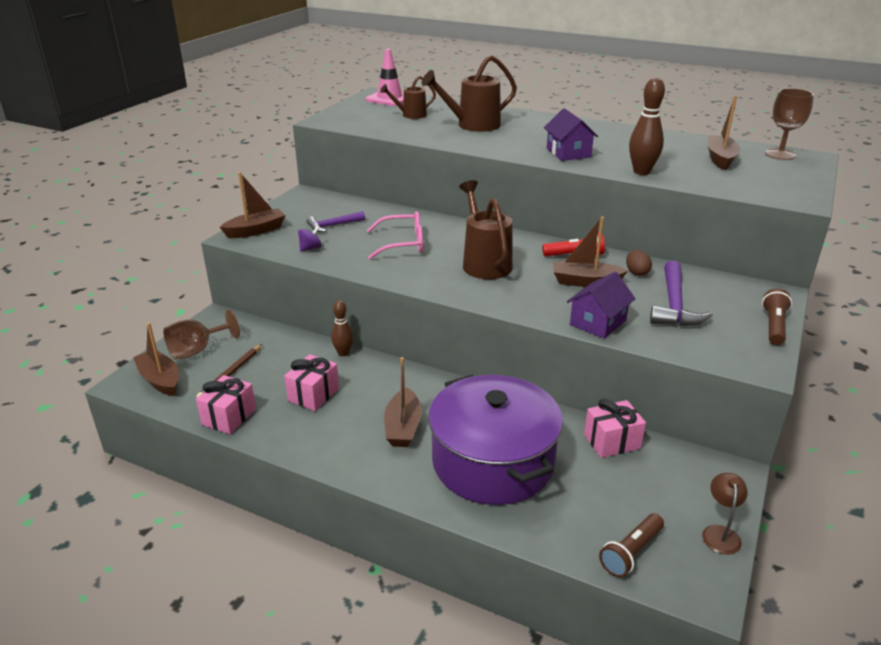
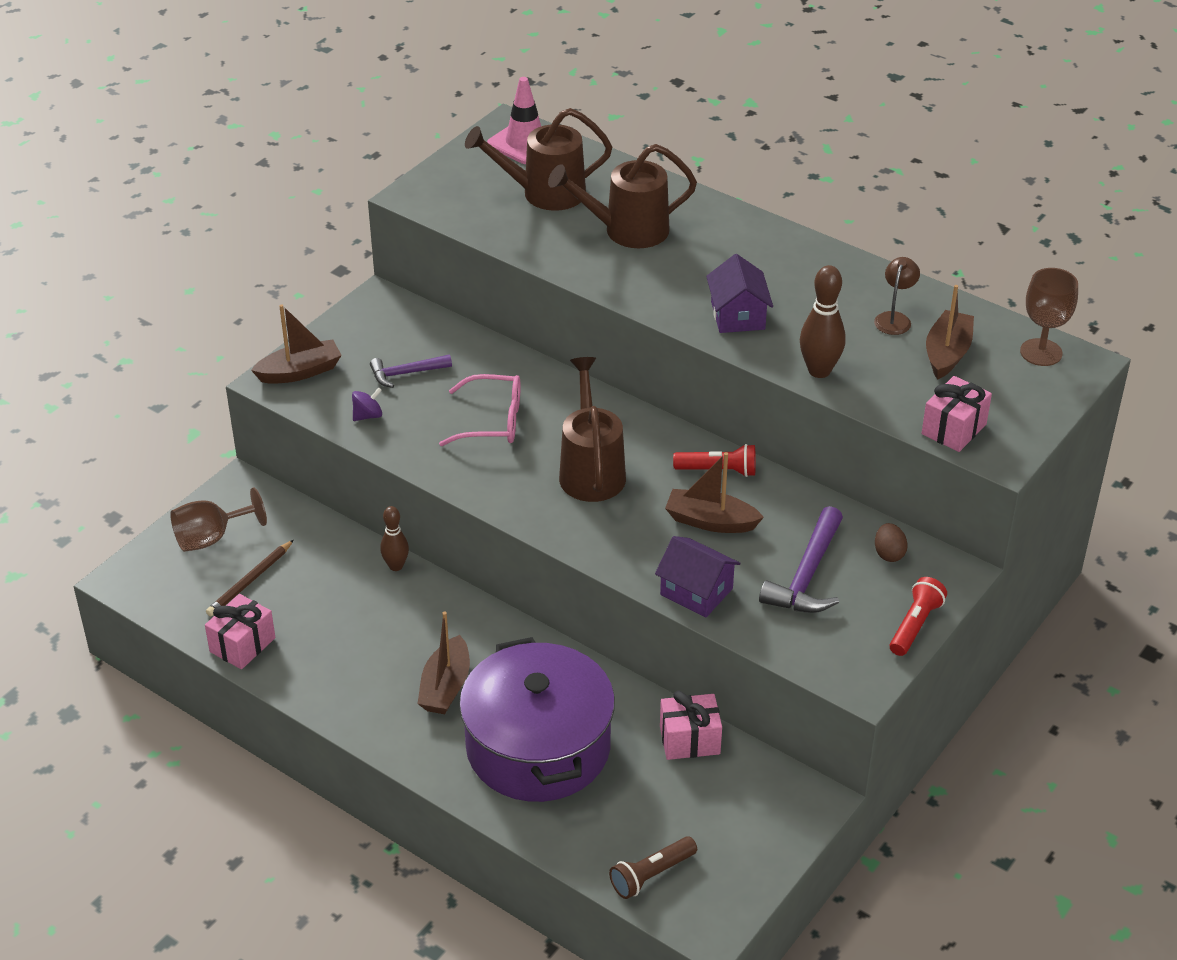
camera: 10 degrees right, 10 degrees up
(160, 380) = (164, 579): brown boat -> none
(313, 394) = (347, 626): pink gift -> pink gift (954, 429)
(410, 115) = (543, 193): brown watering can -> brown watering can, size x1.69
(598, 322) = (696, 591): purple house -> purple house turned 75 degrees clockwise
(636, 272) = (786, 513): brown egg -> brown egg (889, 554)
(720, 533) = (760, 868): brown lamp -> brown lamp (894, 318)
(774, 326) = (915, 625): brown flashlight -> red flashlight

